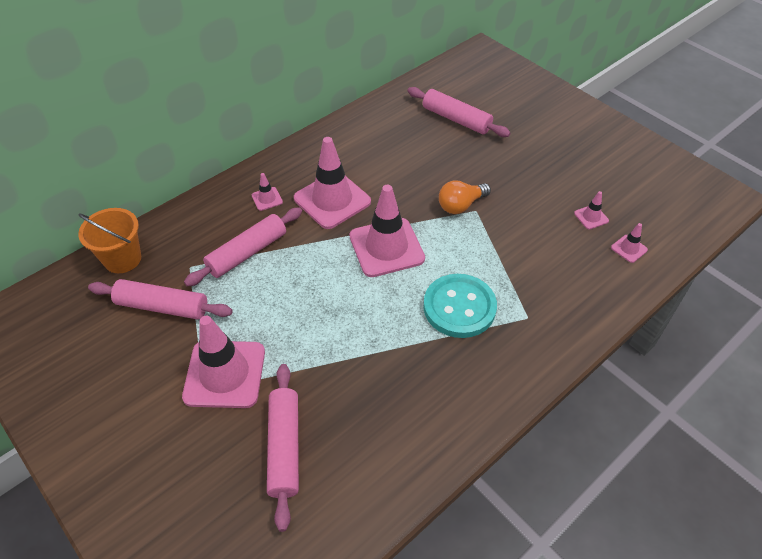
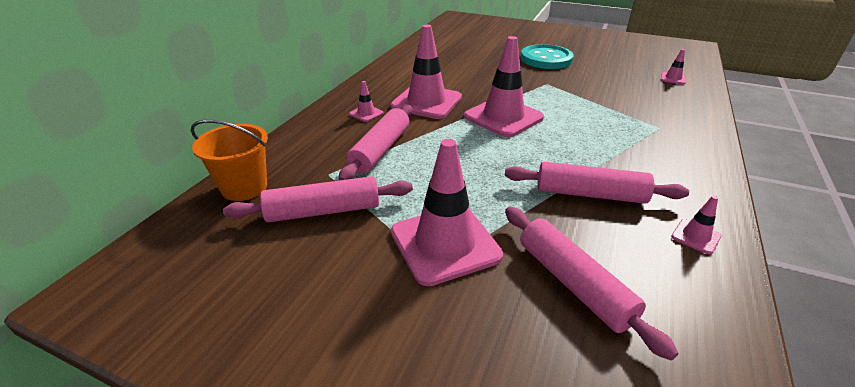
camera: 25 degrees left, 15 degrees down
(456, 119) = (477, 46): pink rolling pin -> pink rolling pin (590, 194)
(459, 307) = (603, 135): turquoise button -> turquoise button (546, 59)
(461, 205) = (532, 83): orange light bulb -> none
(591, 217) = (628, 70): pink traffic cone -> pink traffic cone (695, 236)

